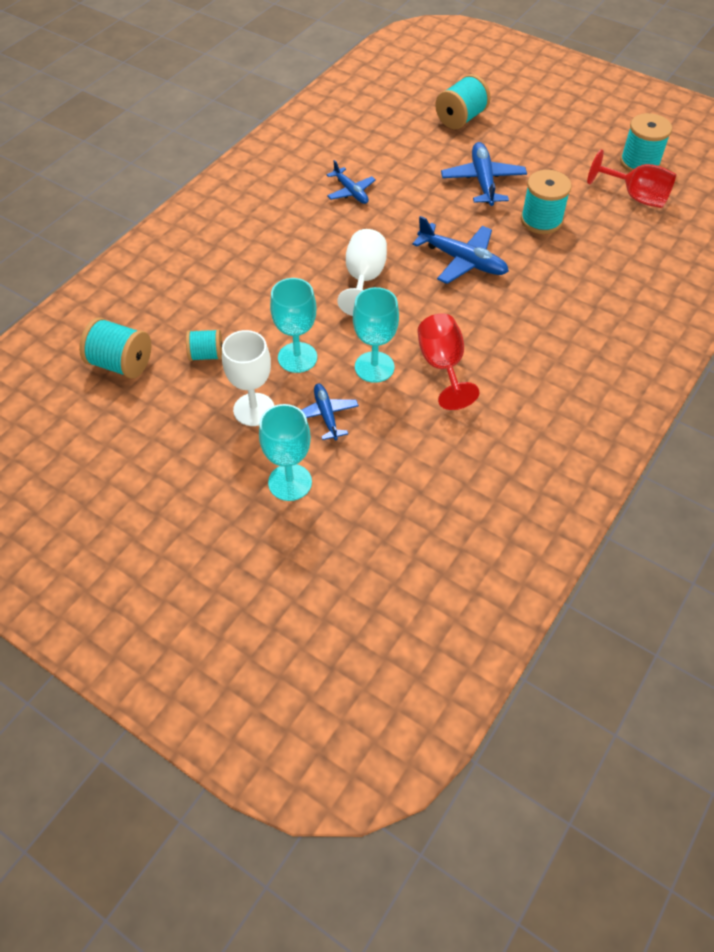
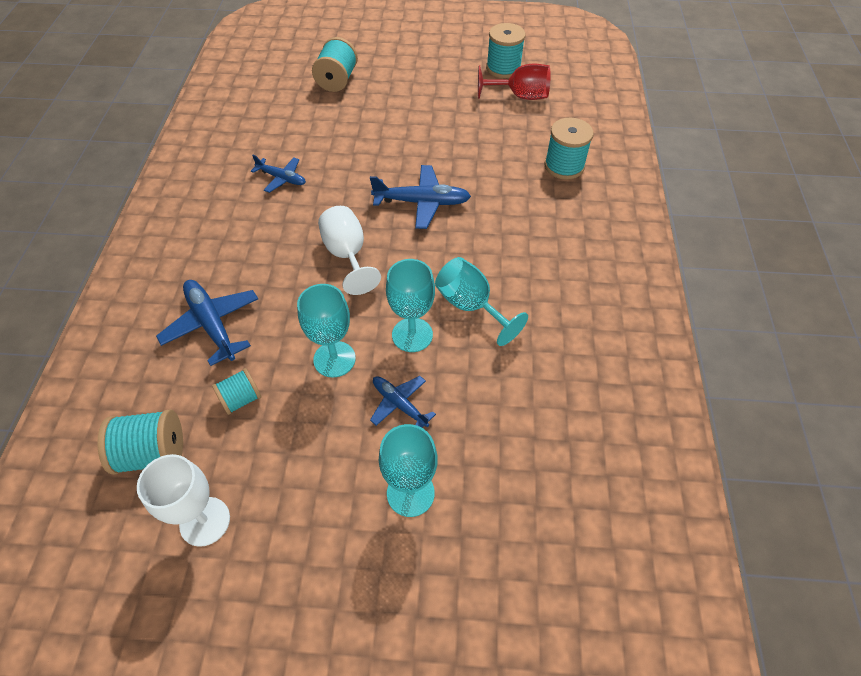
camera: 30 degrees left, 0 degrees up
(254, 409) = (326, 434): white goblet -> white goblet (205, 521)
(442, 366) = (471, 306): red goblet -> turquoise goblet
(483, 181) = (392, 127): blue plane -> blue plane (212, 325)
(541, 220) = (462, 142): turquoise spool -> turquoise spool (564, 166)

